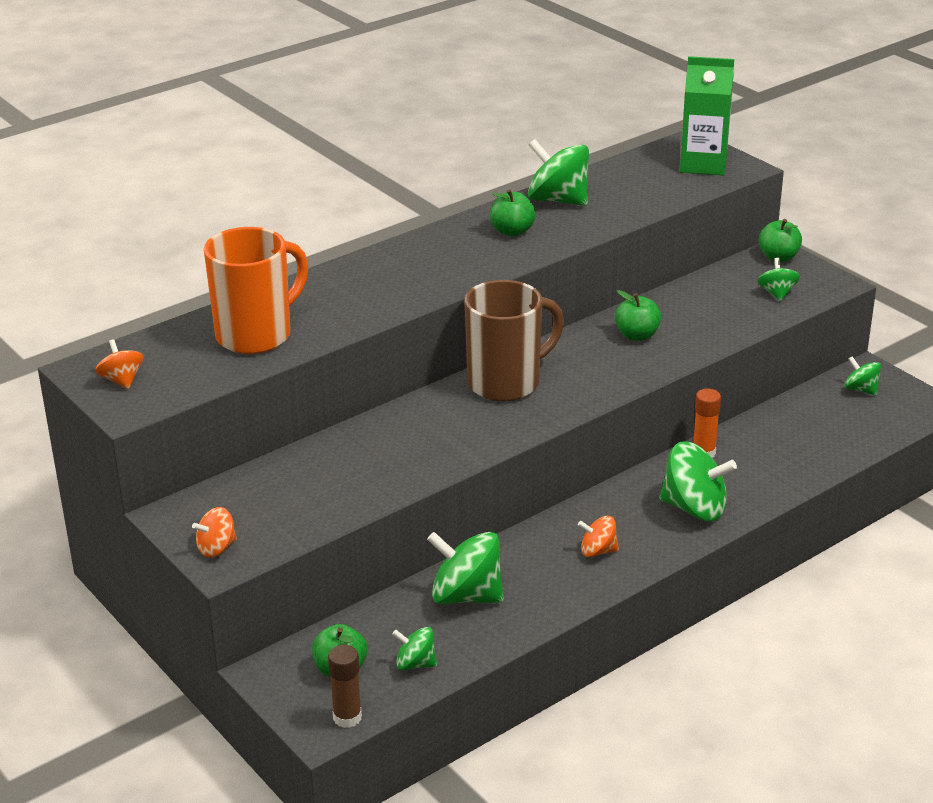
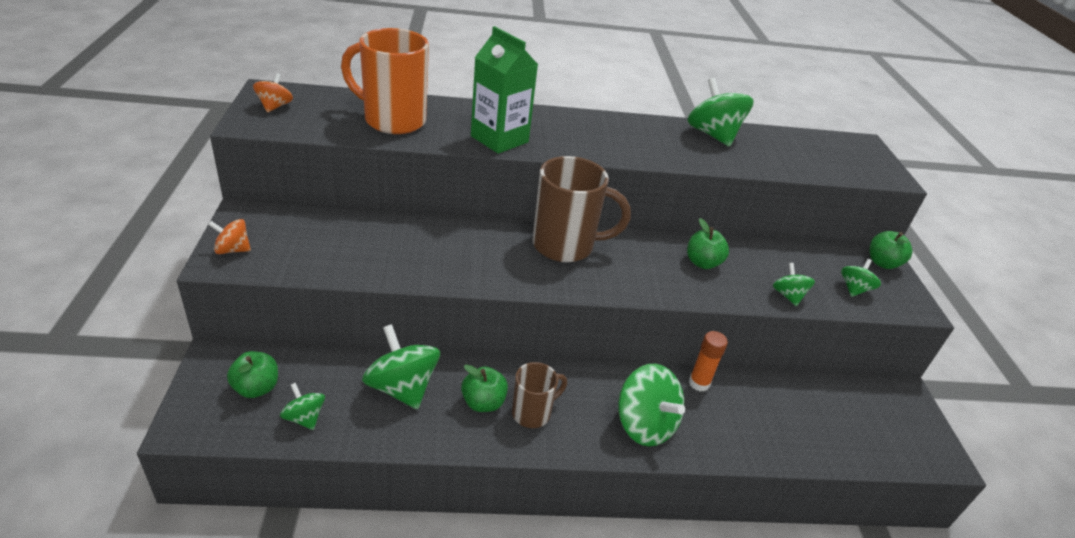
camera: 30 degrees right, 5 degrees up
(256, 335) = (392, 120): orange mug -> orange mug turned 150 degrees counterclockwise
(347, 717) = (210, 429): brown glue stick -> none
(512, 231) = (653, 139): green apple -> green apple (483, 403)
(598, 551) = (533, 413): orange spinning top -> brown mug
(703, 164) = (859, 160): green carton -> green carton (499, 139)
(861, 389) = (886, 406): green spinning top -> green spinning top (788, 295)

